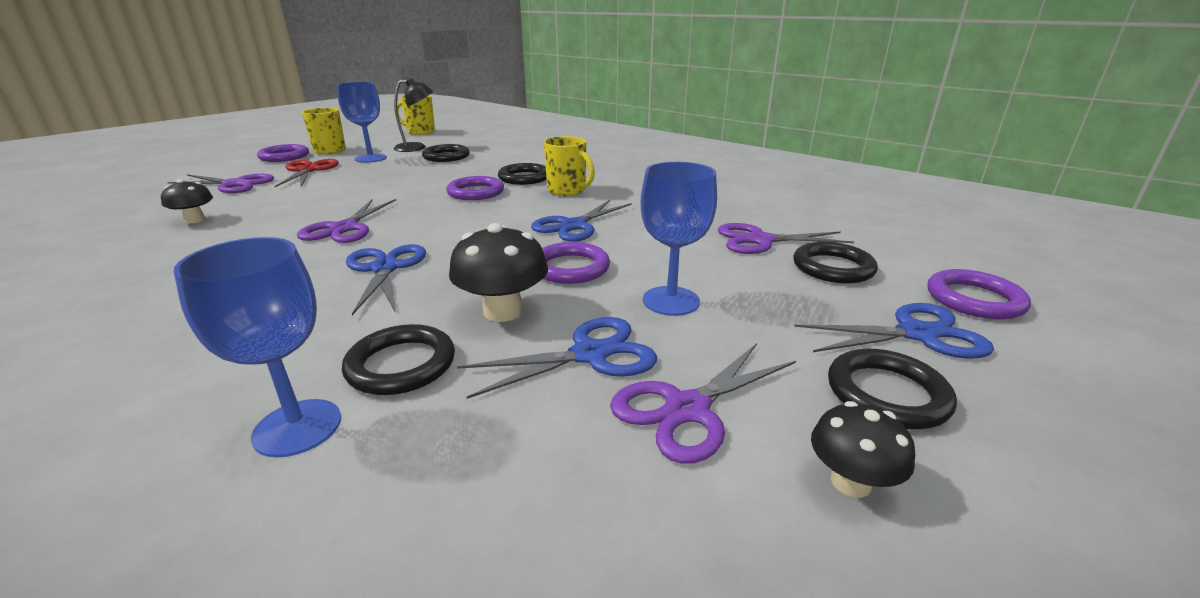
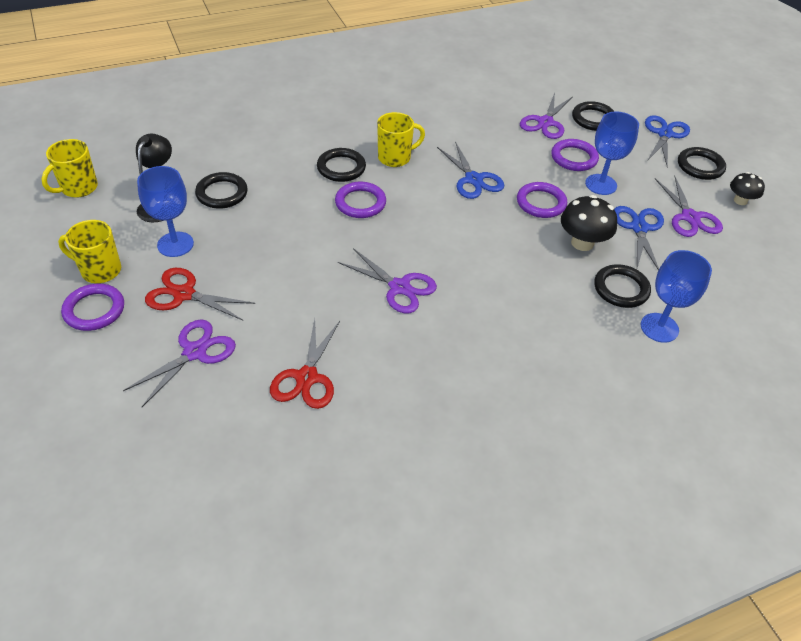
camera: 65 degrees left, 20 degrees up
(195, 220) = (307, 377): black mushroom -> red scissors
(385, 268) = (495, 277): blue scissors -> none
(974, 299) = (645, 102): purple ring -> purple ring (574, 158)

